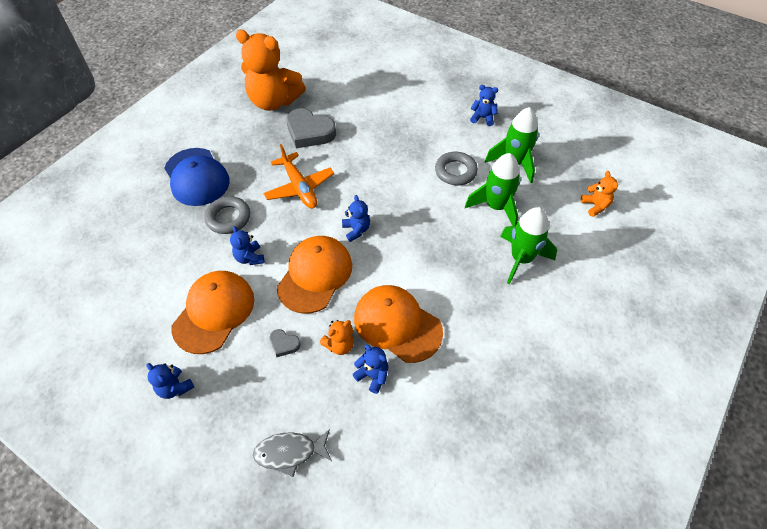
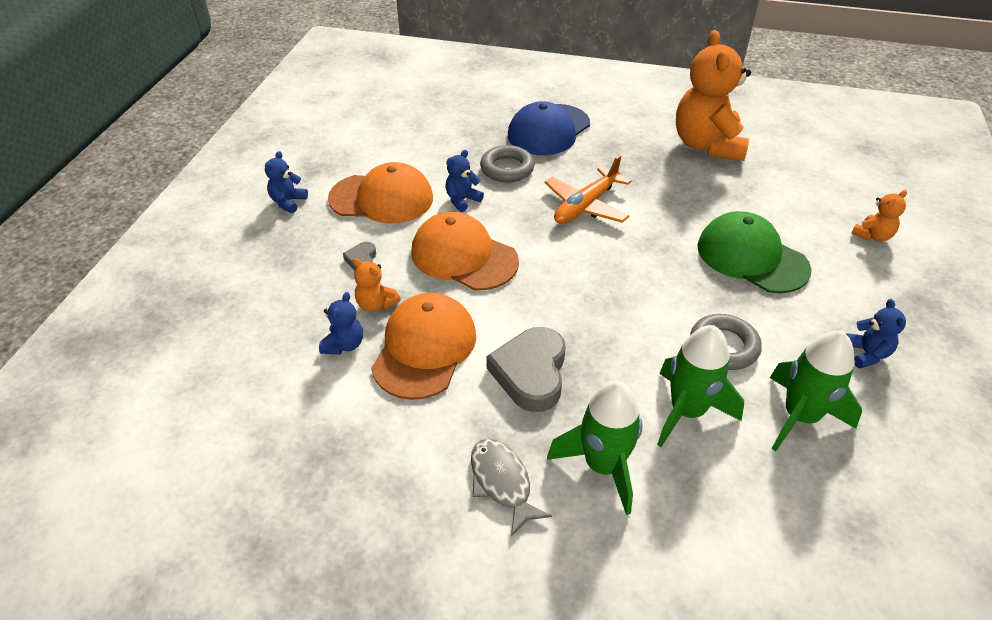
camera: 70 degrees right, 10 degrees down
(290, 452) = (234, 303): grey fish -> grey fish (502, 483)
(309, 132) = (680, 187): grey heart -> grey heart (531, 373)
(315, 275) = (463, 256): orange cap -> orange cap turned 150 degrees counterclockwise
(356, 230) = (550, 272): blue teddy bear -> none
(391, 128) = (751, 257): none -> green cap
(595, 206) = (789, 561): orange teddy bear -> orange teddy bear (872, 236)

